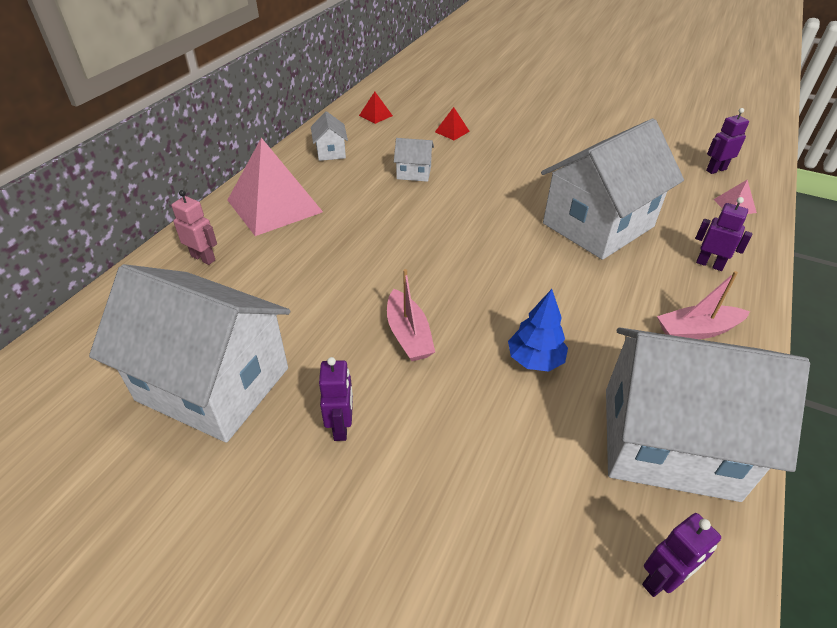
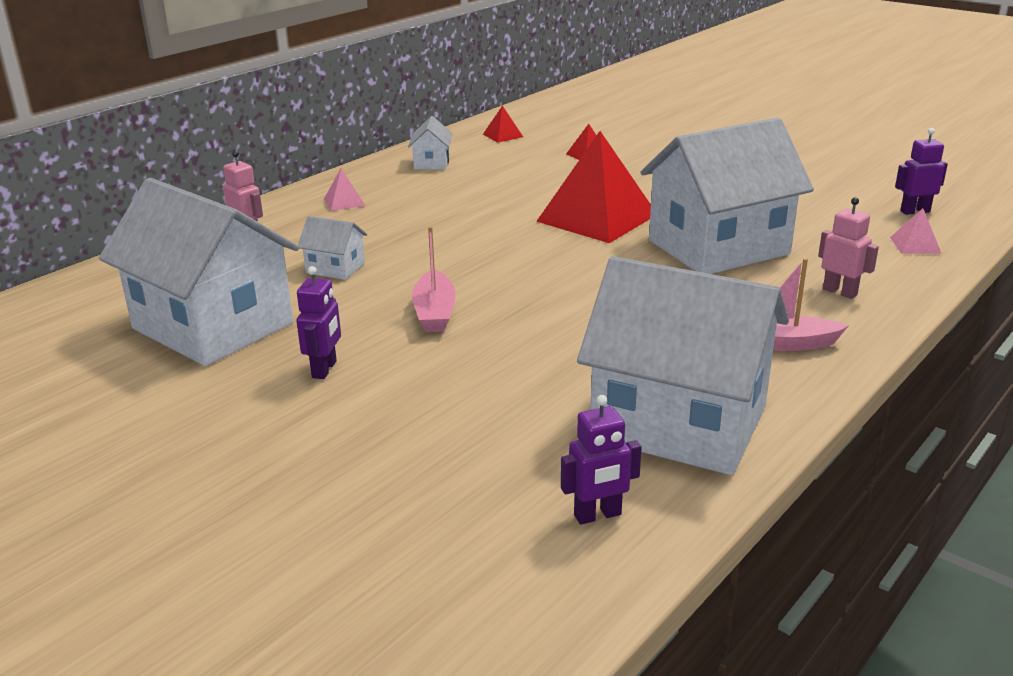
camera: 15 degrees right, 15 degrees down
(274, 206) = (344, 202): pink pyramid -> pink pyramid, size x0.42
(414, 173) = (519, 187): white house -> white house (335, 268)
(491, 202) = (597, 218): none -> red pyramid
(535, 360) = (565, 345): blue tree -> none
(709, 264) = (840, 292): purple robot -> pink robot

